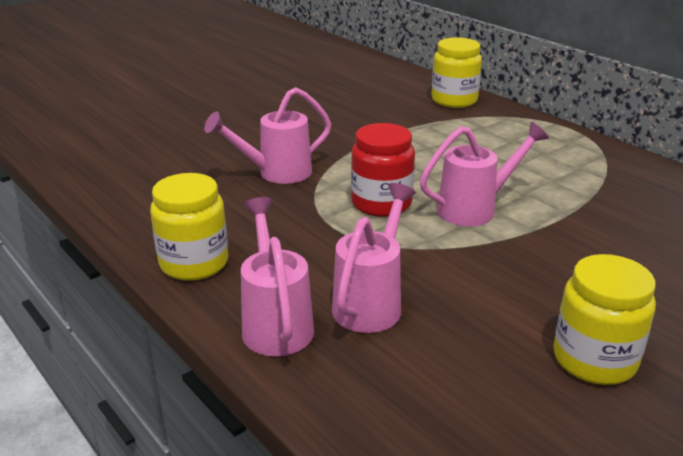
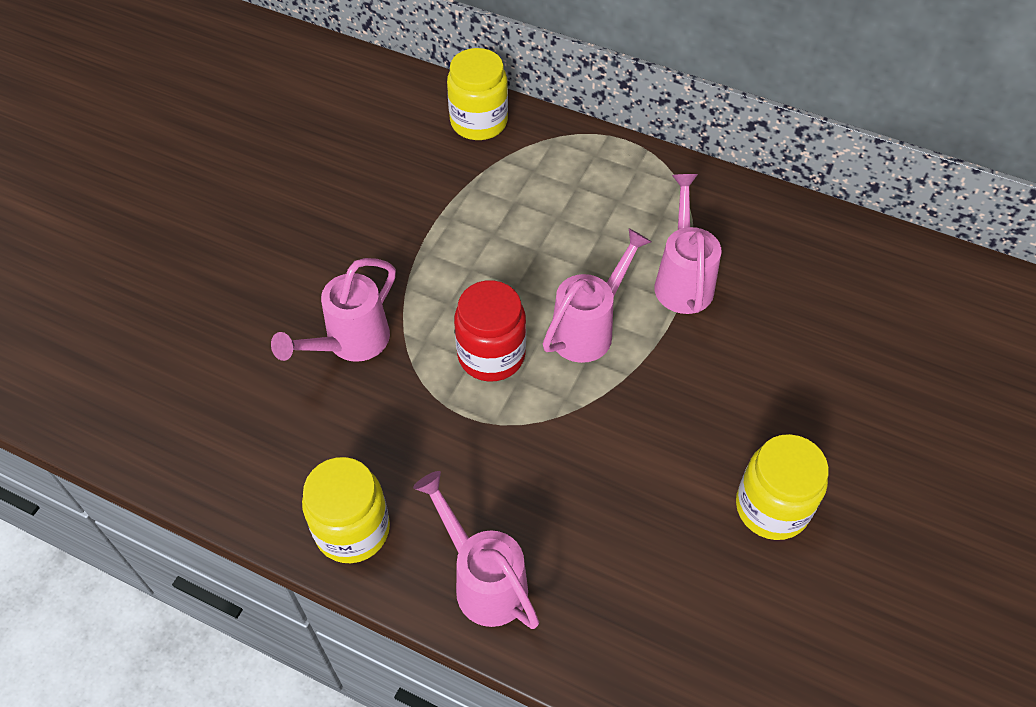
camera: 25 degrees left, 25 degrees up
(372, 302) = (556, 513): pink watering can -> pink watering can (682, 279)

